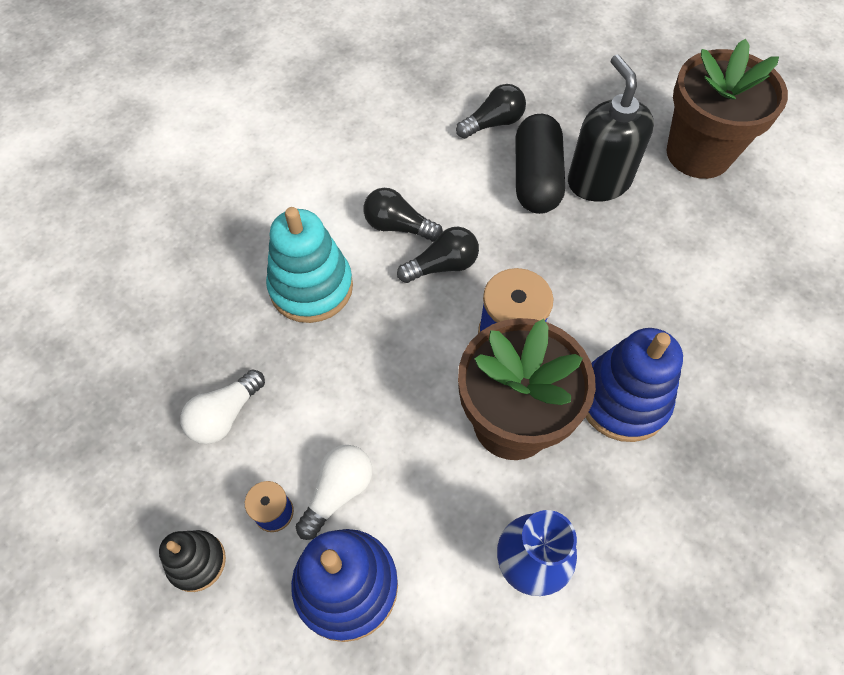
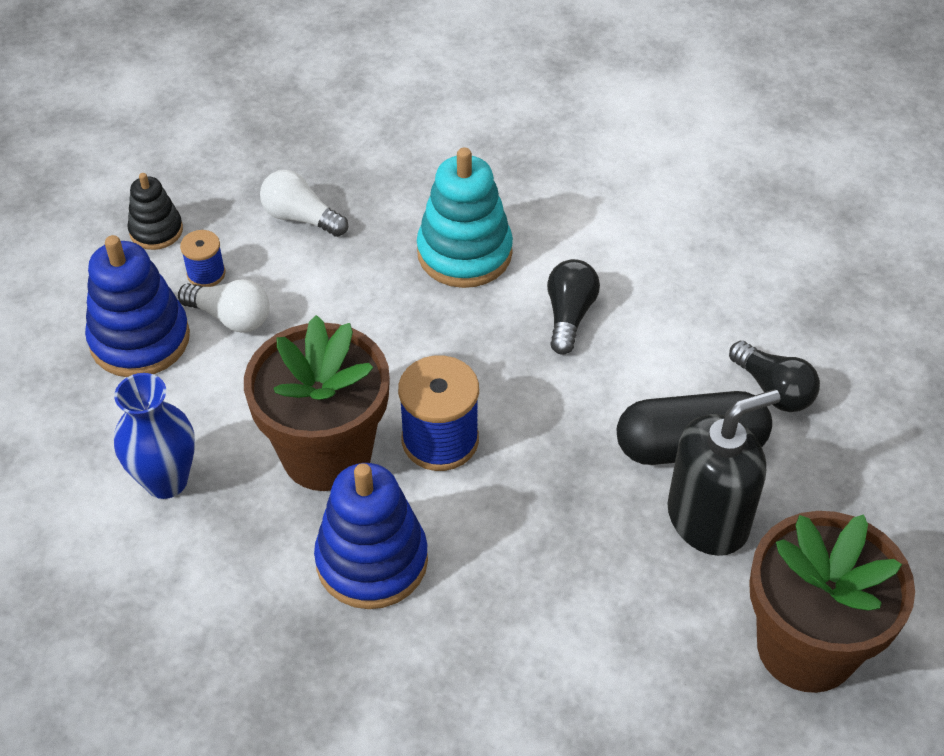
camera: 80 degrees right, 10 degrees down
(442, 266) = (522, 365): black light bulb -> none

